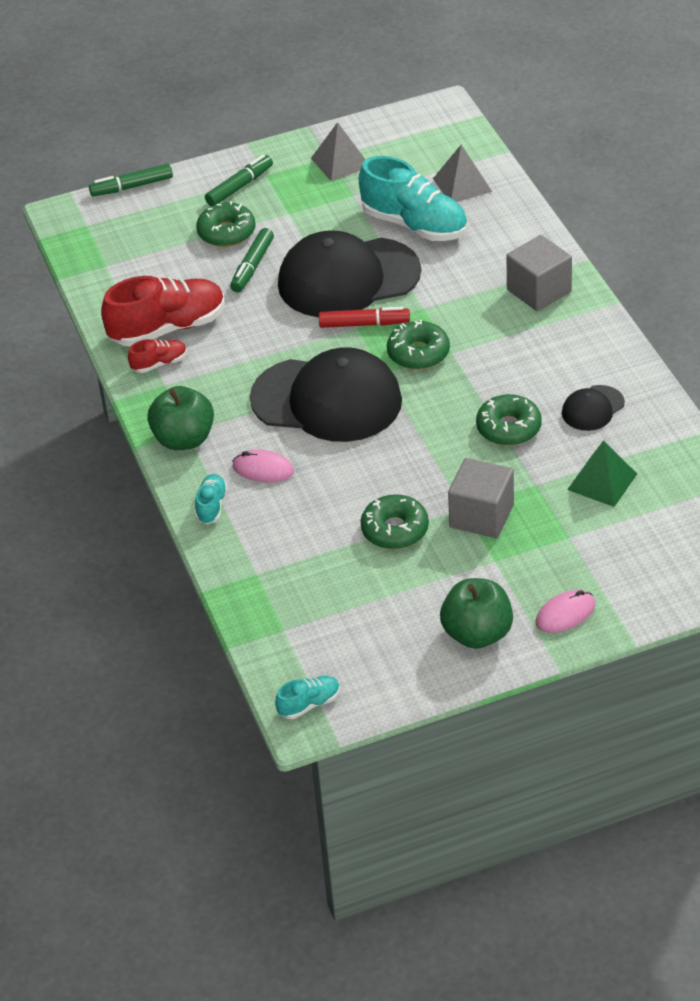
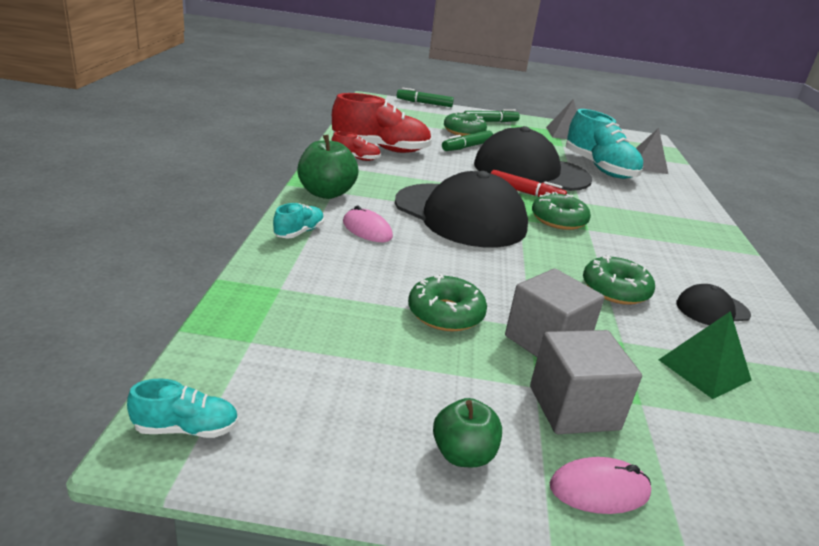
camera: 20 degrees right, 15 degrees down
(477, 634) = (463, 454): green apple -> green apple, size x0.64
(539, 291) = (685, 225): grey cube -> grey cube (573, 408)

